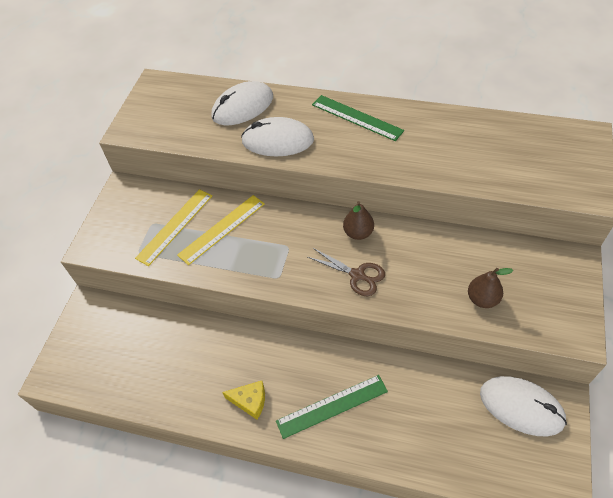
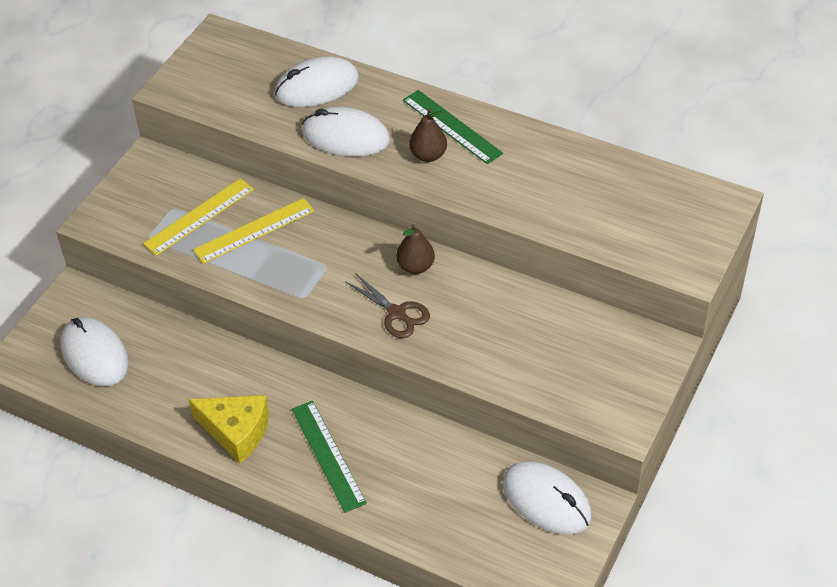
camera: 10 degrees right, 5 degrees down
(115, 357) = (94, 354): none -> white mouse
(250, 401) = (236, 431): yellow cheese -> yellow cheese, size x1.58
(332, 406) = (328, 455): green ruler -> green ruler turned 75 degrees clockwise
(482, 299) = (532, 367): brown pear -> brown pear (428, 155)

